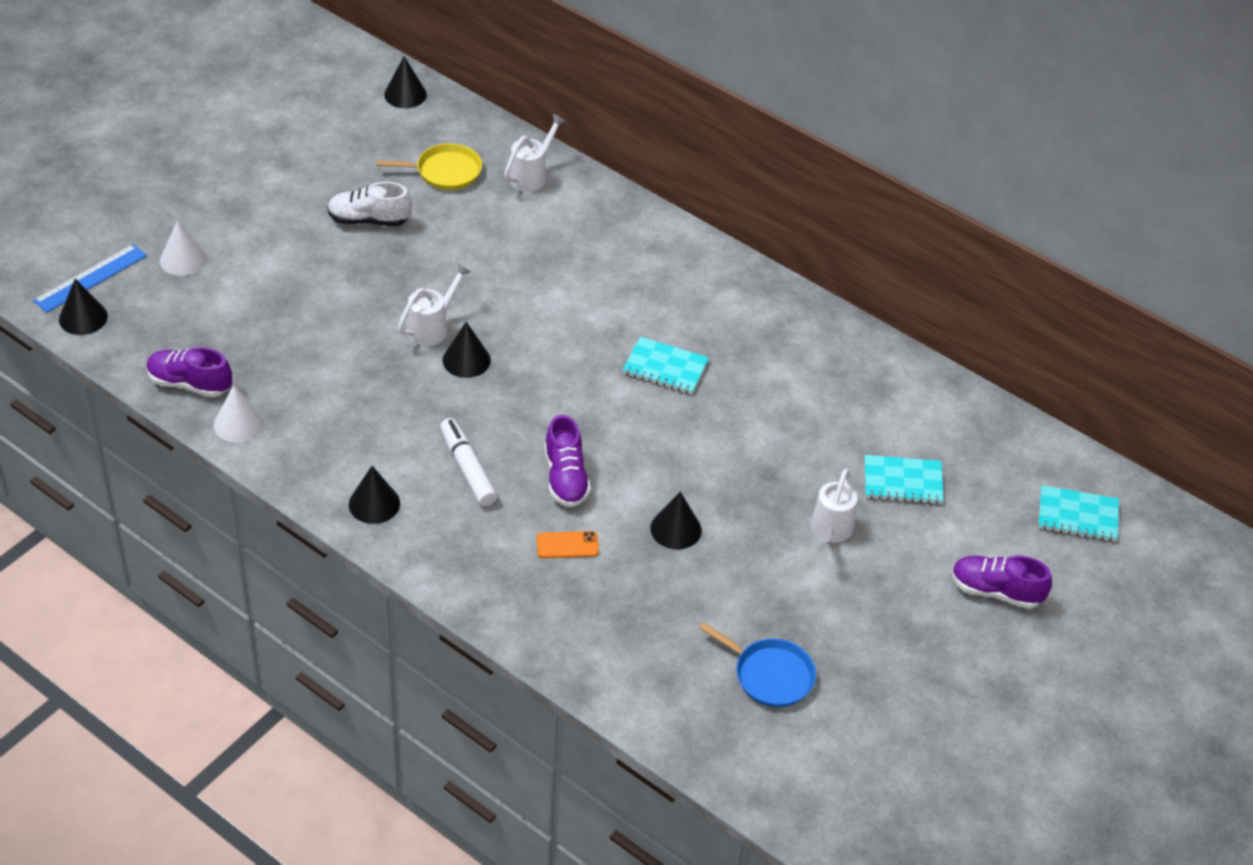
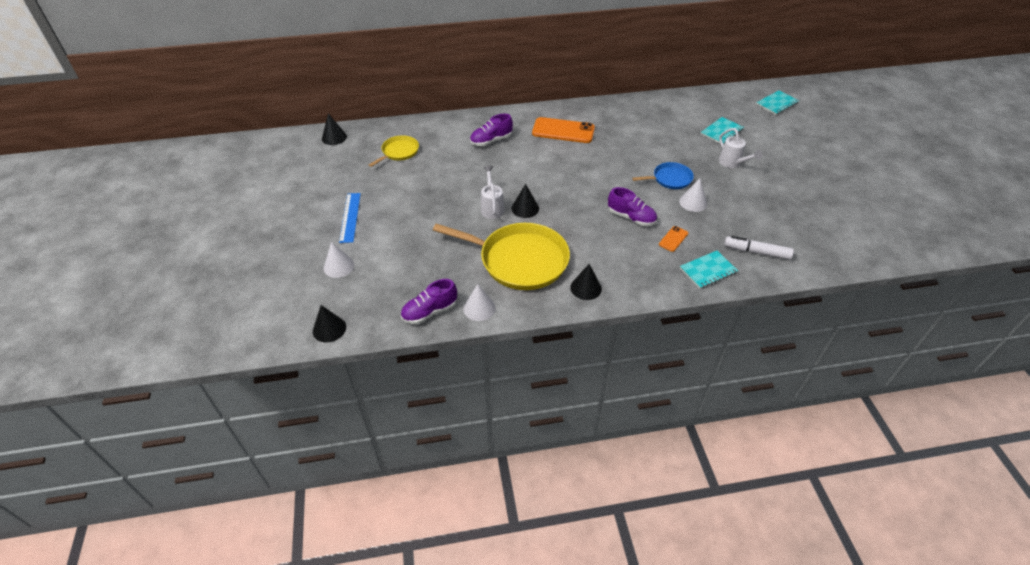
camera: 45 degrees left, 0 degrees up
(90, 278) = (304, 309): blue ruler -> blue ruler (350, 217)
(360, 412) = (519, 260): none -> yellow pan
(369, 220) = (398, 190): white shoe -> none
(467, 468) = (594, 244): white marker -> white marker (756, 252)
(531, 175) = (435, 130): white watering can -> none
(665, 368) = (595, 156): turquoise notebook -> turquoise notebook (708, 271)
(676, 529) = (693, 202): black cone -> white cone
(686, 302) = (563, 131): none -> orange phone
(770, 675) = (801, 221): blue pan -> blue pan (670, 179)
(995, 591) = (801, 141): purple shoe -> purple shoe (491, 140)

